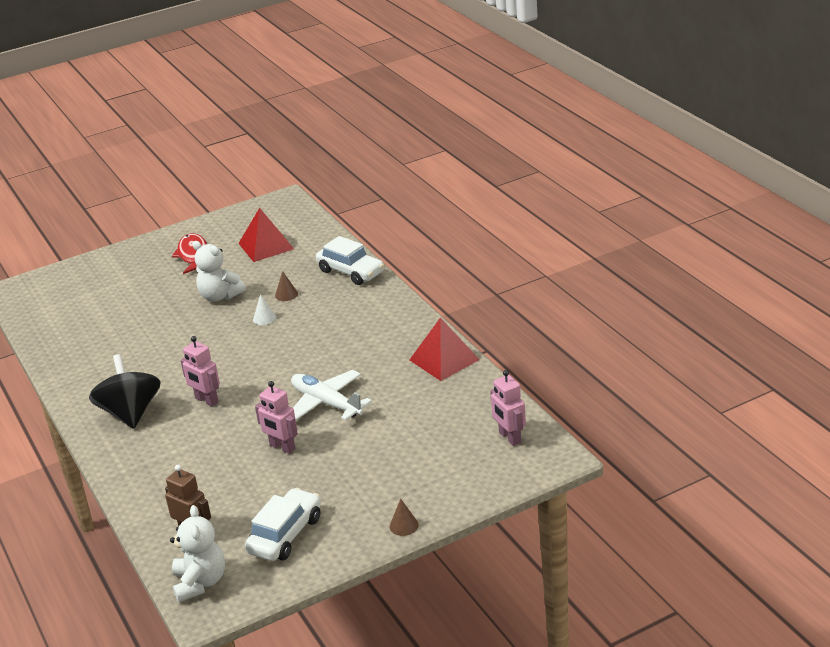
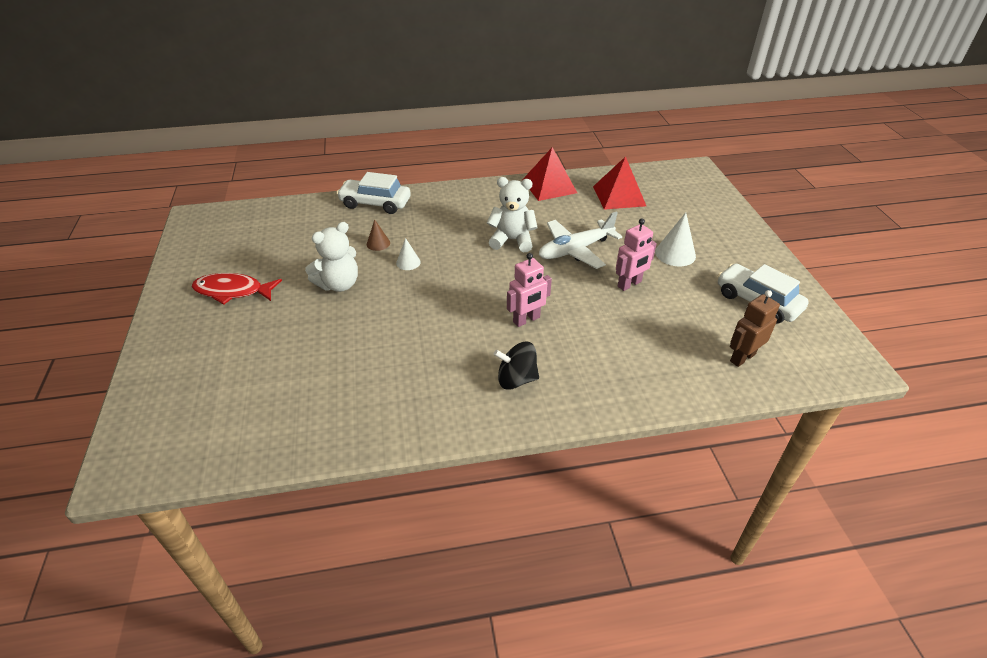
camera: 75 degrees left, 10 degrees up
(130, 413) = (516, 379): black spinning top -> black spinning top, size x0.63
(200, 582) = (817, 363): white teddy bear -> white teddy bear (512, 240)
(266, 246) = (273, 241): red pyramid -> red pyramid (619, 196)
(349, 468) = (675, 254): none -> white cone
(351, 272) = (375, 203): white car -> white car turned 135 degrees counterclockwise
(404, 525) = (758, 241): brown cone -> none
(509, 437) = (665, 180): pink robot -> none

